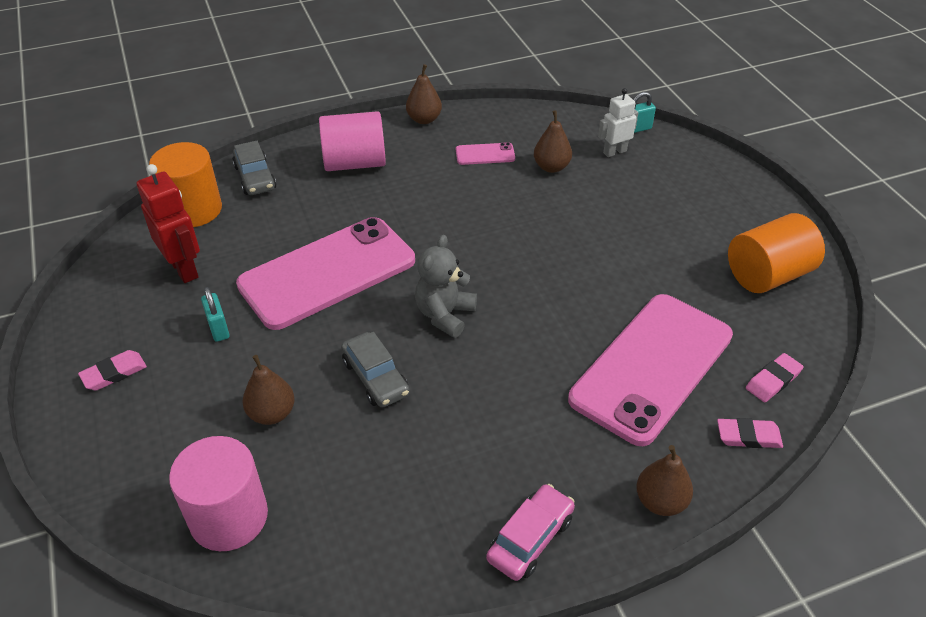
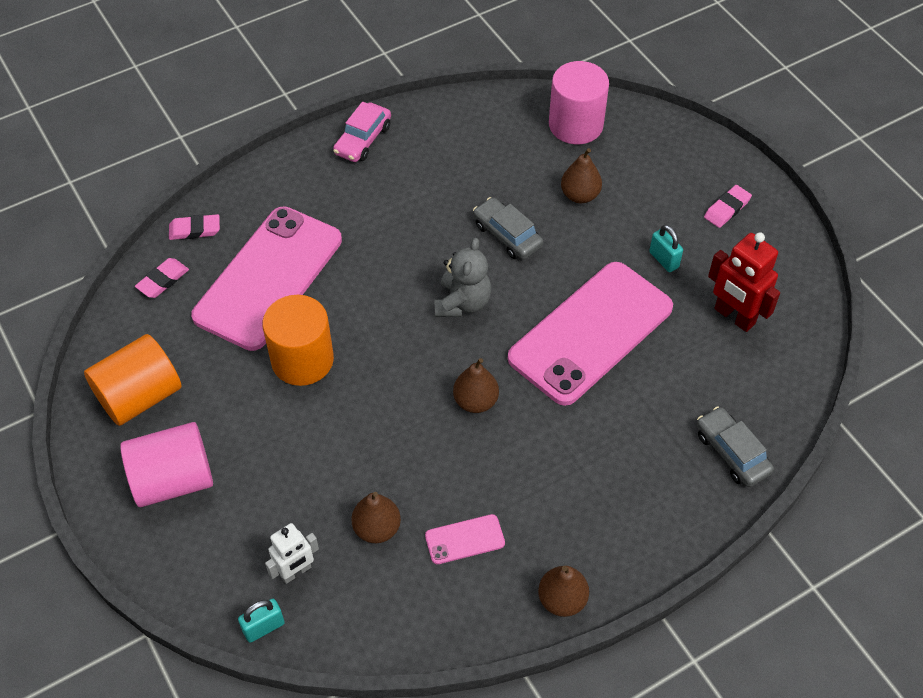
camera: 170 degrees right, 10 degrees up
(193, 210) = (772, 393): orange cylinder -> orange cylinder (302, 360)
(354, 163) = (624, 497): pink cylinder -> pink cylinder (173, 480)
(660, 501) = (270, 174): brown pear -> brown pear (475, 401)

